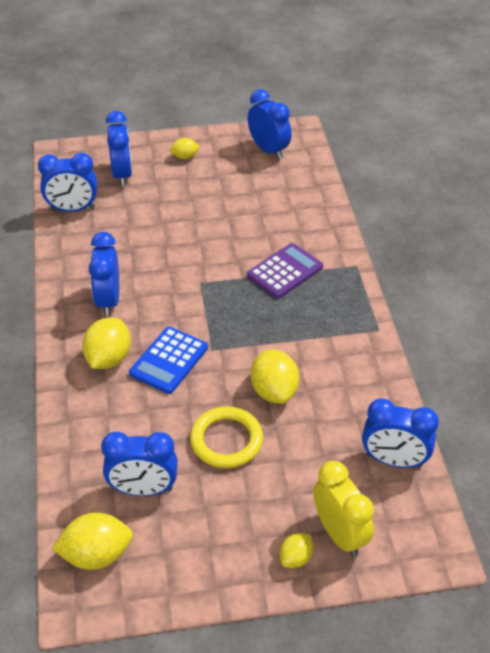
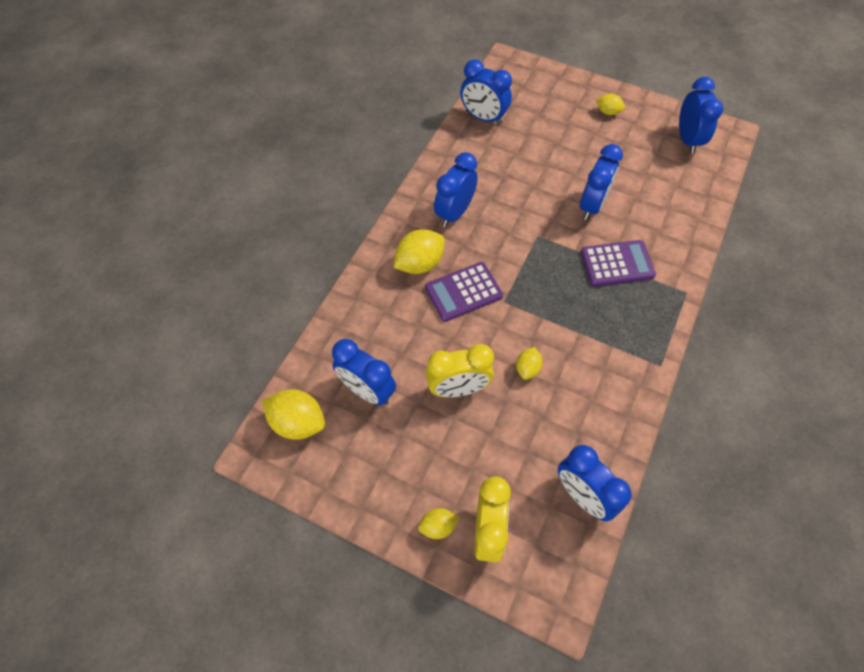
camera: 35 degrees right, 15 degrees up
(122, 174) = (544, 105): blue clock -> blue clock (592, 205)
(169, 360) = (463, 292): blue calculator -> purple calculator
(226, 440) = (458, 389): yellow ring -> yellow clock
(274, 391) = (527, 368): yellow lemon -> yellow lemon, size x0.57

